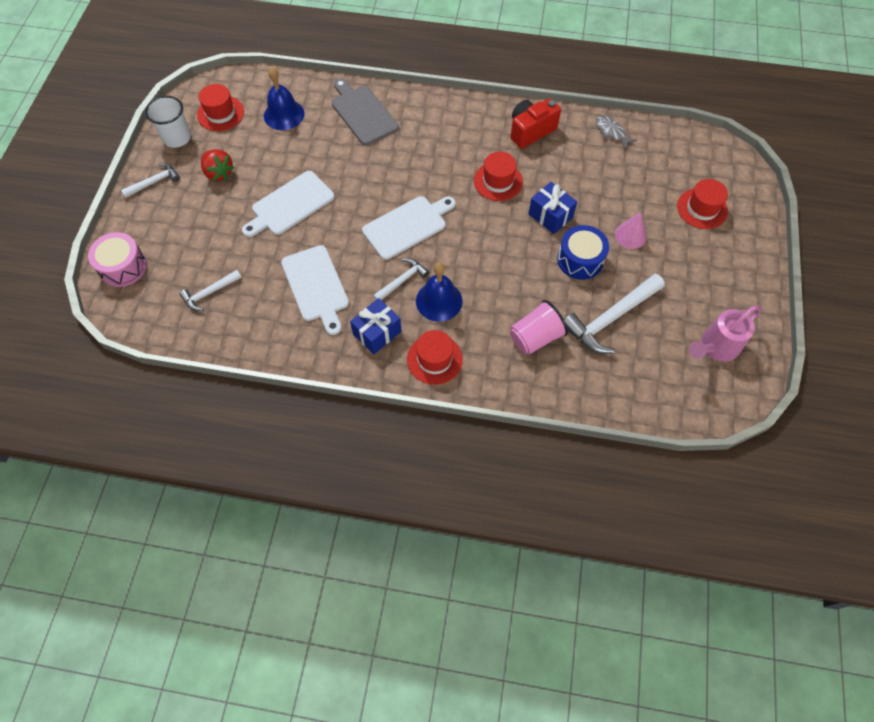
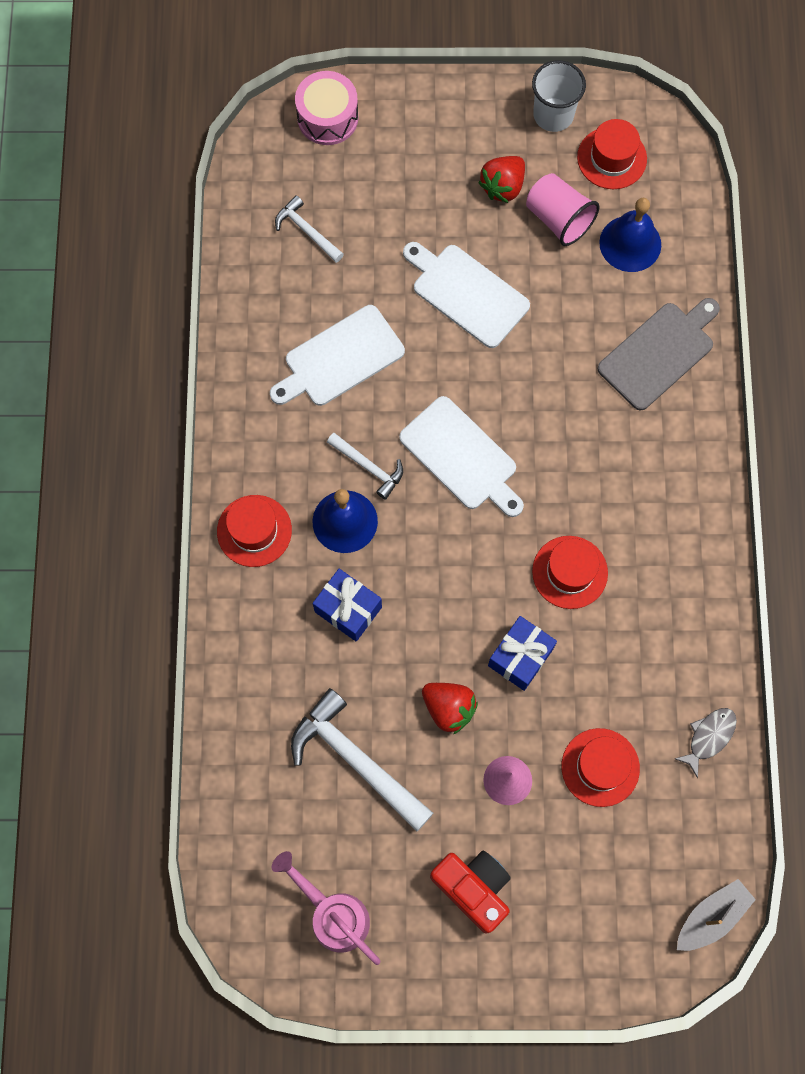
camera: 80 degrees right, 10 degrees up
(154, 182) = (470, 111): white hammer -> none
(377, 333) = (282, 451): blue gift -> blue gift (348, 609)
(530, 131) = (681, 609): red camera -> red camera (473, 888)
(535, 337) = (308, 658): pink cup -> pink cup (558, 219)
(580, 260) = (449, 708): blue drum -> red strawberry
(702, 208) = (581, 890): red hat -> red hat (600, 767)
(718, 149) = (711, 917): none -> grey boat

